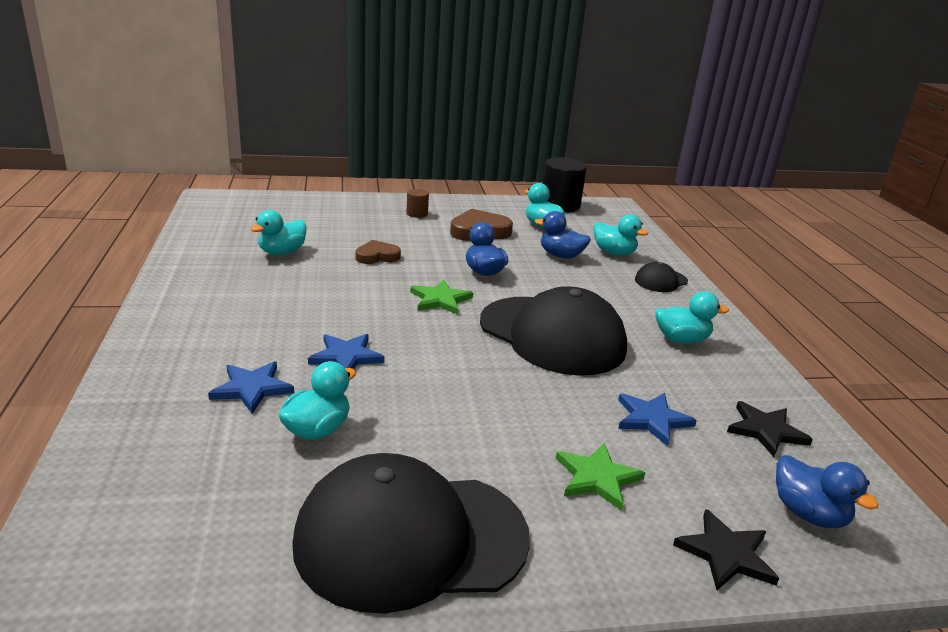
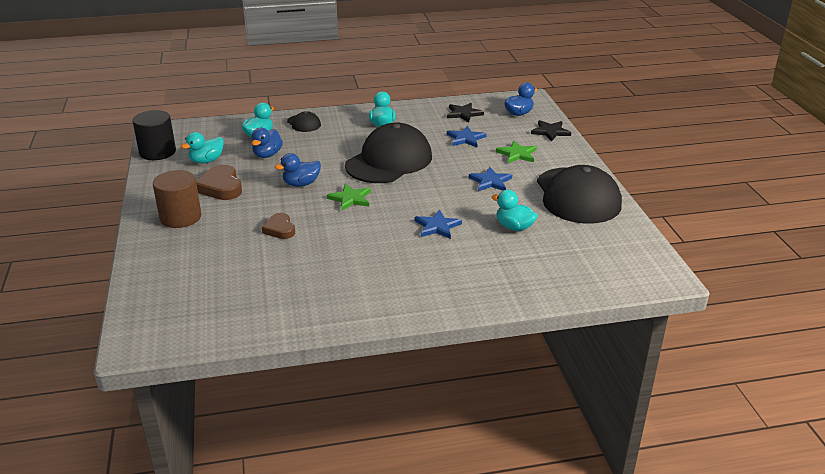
camera: 90 degrees left, 5 degrees up
(252, 388) = (484, 254): blue star -> blue star (490, 181)
(282, 252) = (278, 275): turquoise duck -> none
(417, 214) = (180, 217): brown cylinder -> brown cylinder, size x2.02

